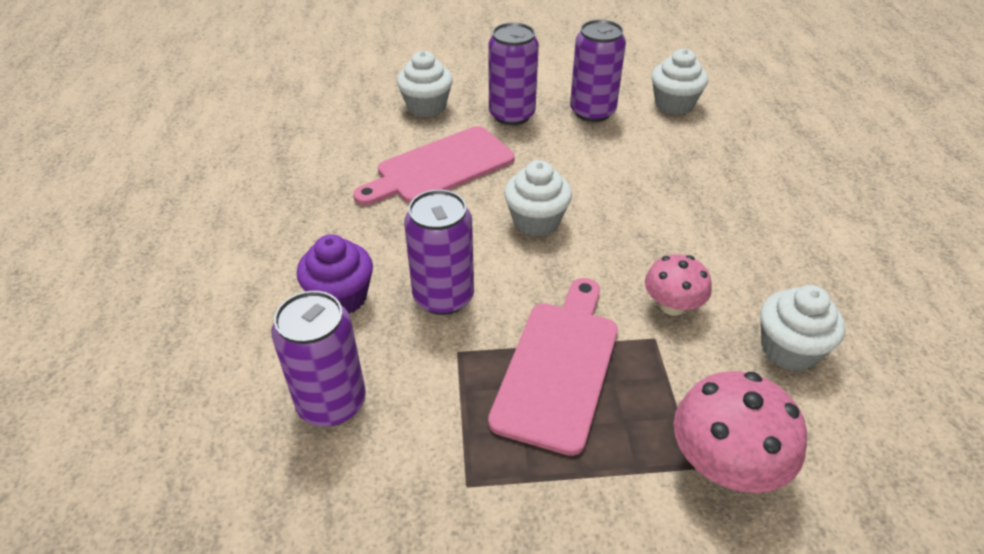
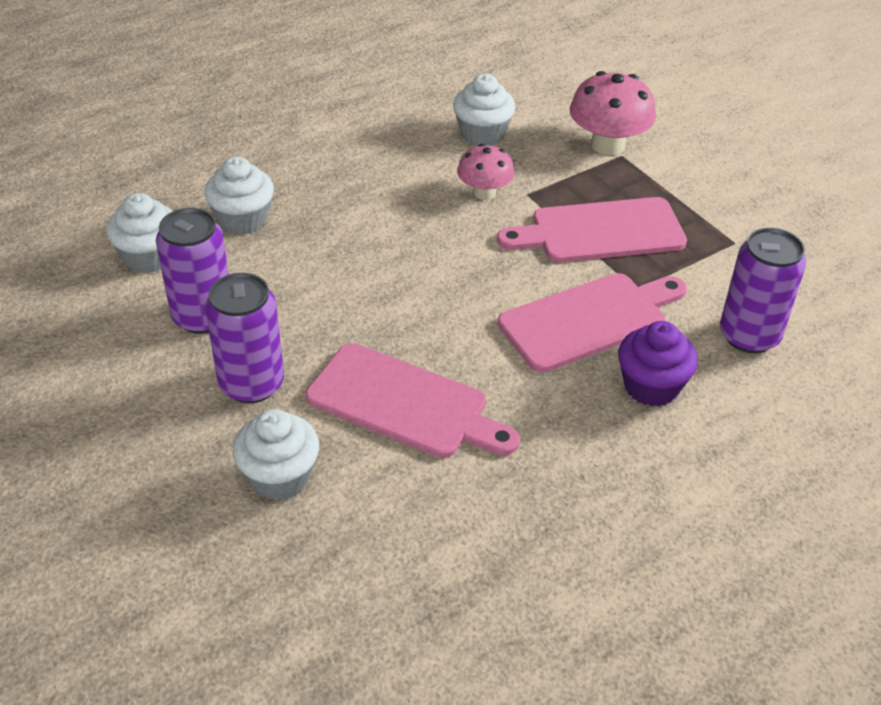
camera: 120 degrees left, 0 degrees up
(443, 297) = (589, 320): purple can -> pink cutting board
(536, 221) = (440, 297): white cupcake -> white cupcake (243, 219)

